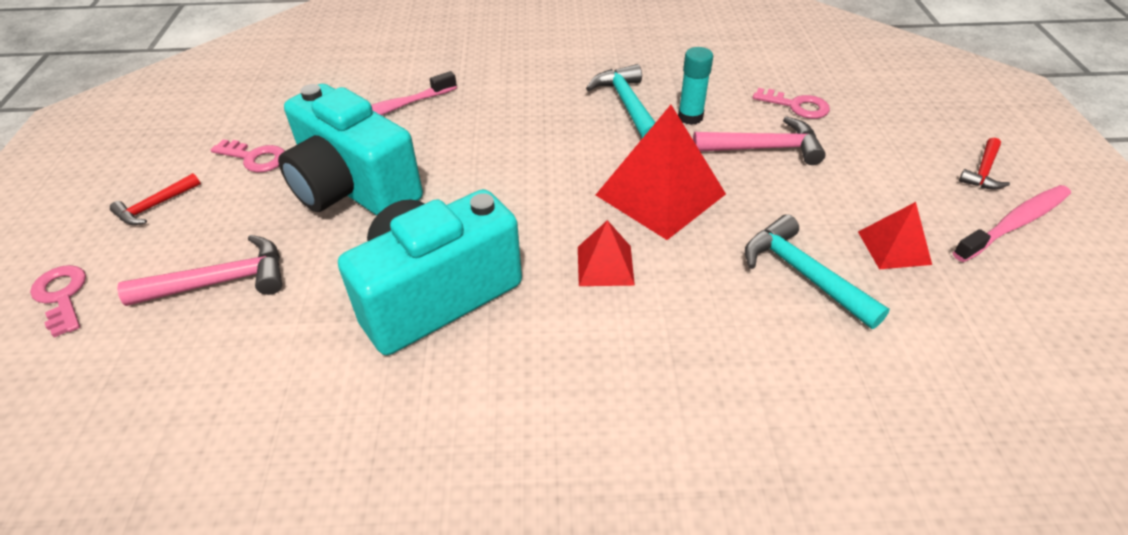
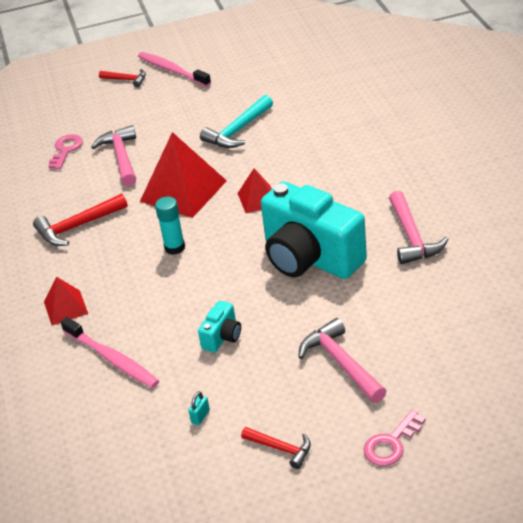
camera: 100 degrees left, 5 degrees down
(255, 158) = (200, 416): pink key -> turquoise padlock
(354, 189) = (222, 337): turquoise camera -> turquoise camera, size x0.42
(400, 439) = (412, 237): none -> pink hammer
(626, 104) = (77, 227): turquoise hammer -> red hammer
(690, 117) = (89, 193): turquoise glue stick -> turquoise glue stick (175, 248)
(894, 248) = (205, 105): red pyramid -> red pyramid (66, 307)

